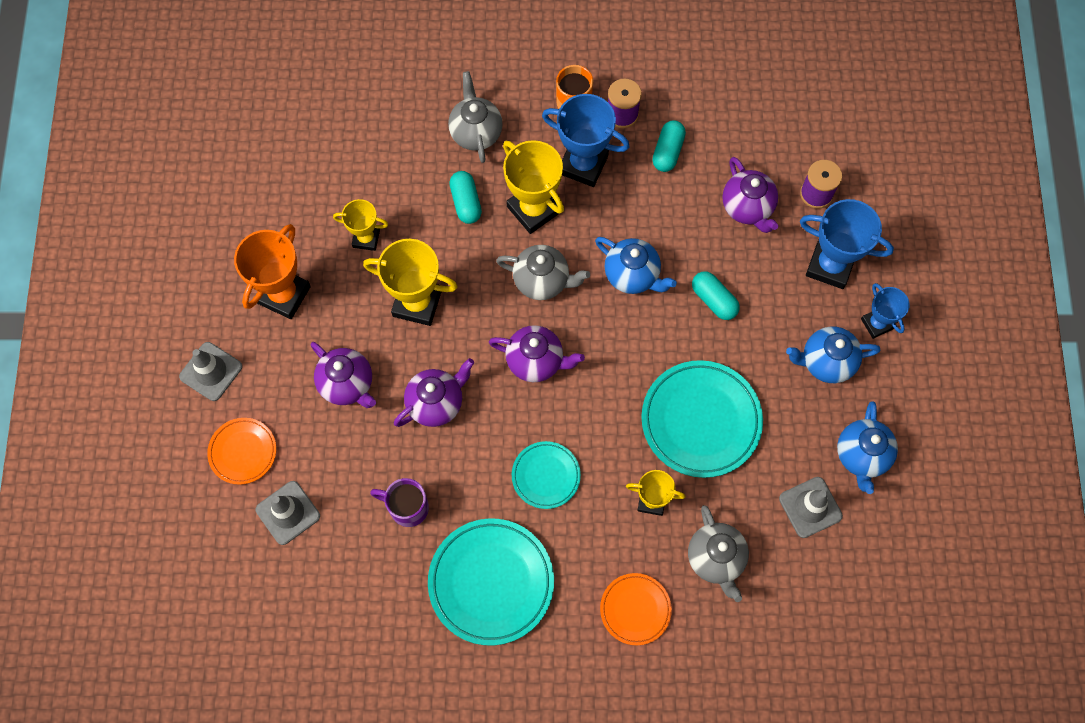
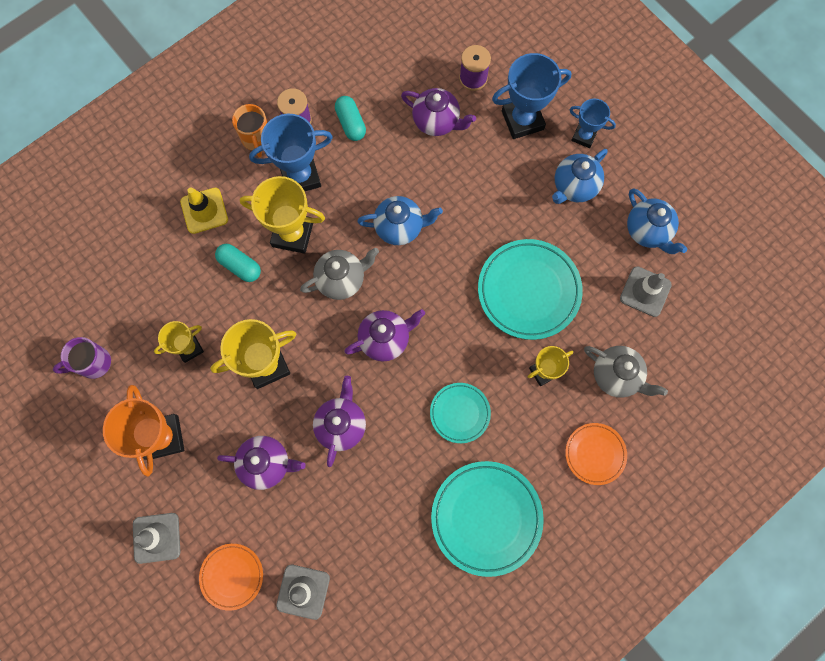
camera: 40 degrees left, 5 degrees up
(407, 507) = (384, 515): purple mug -> purple mug (93, 363)
(476, 132) = (204, 210): grey teapot -> yellow traffic cone
(714, 300) = (468, 202): turquoise capsule -> none

